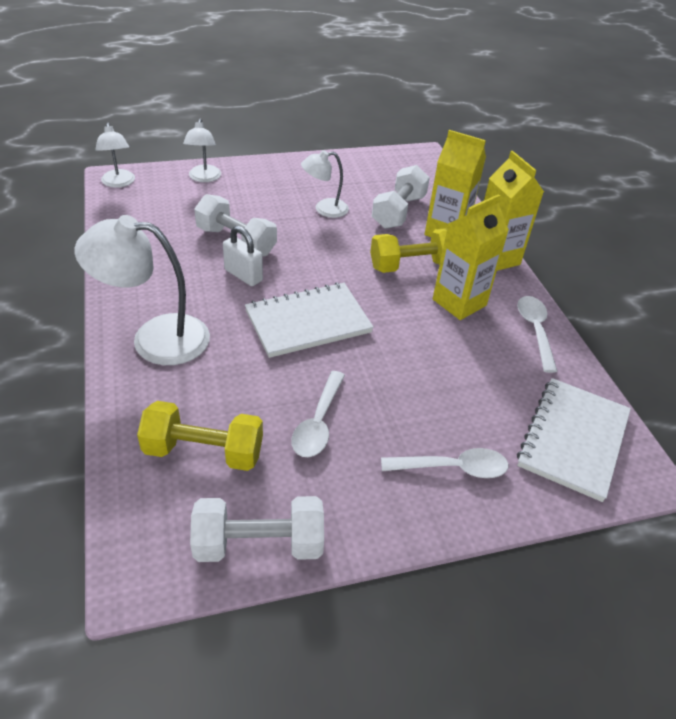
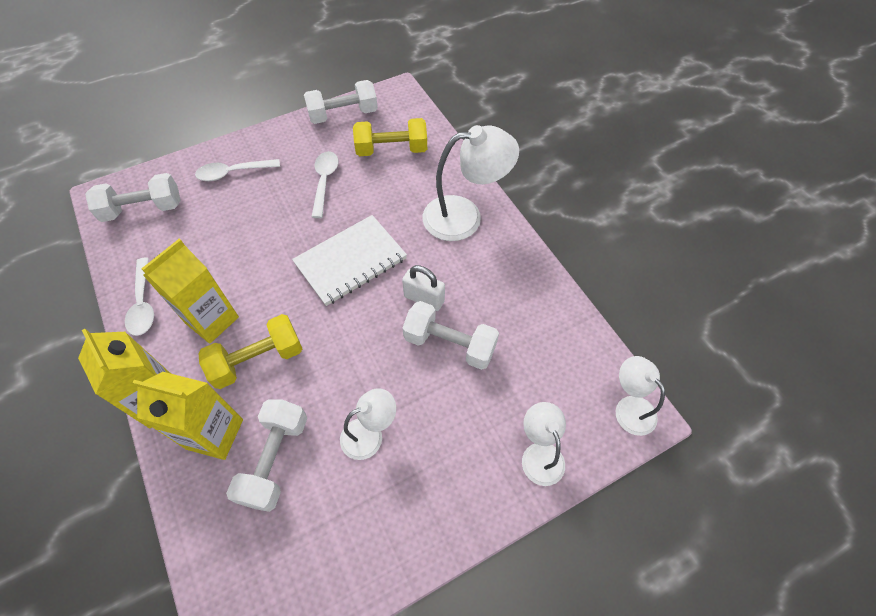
camera: 170 degrees right, 15 degrees up
(573, 439) = (143, 209): white notebook -> white dumbbell

